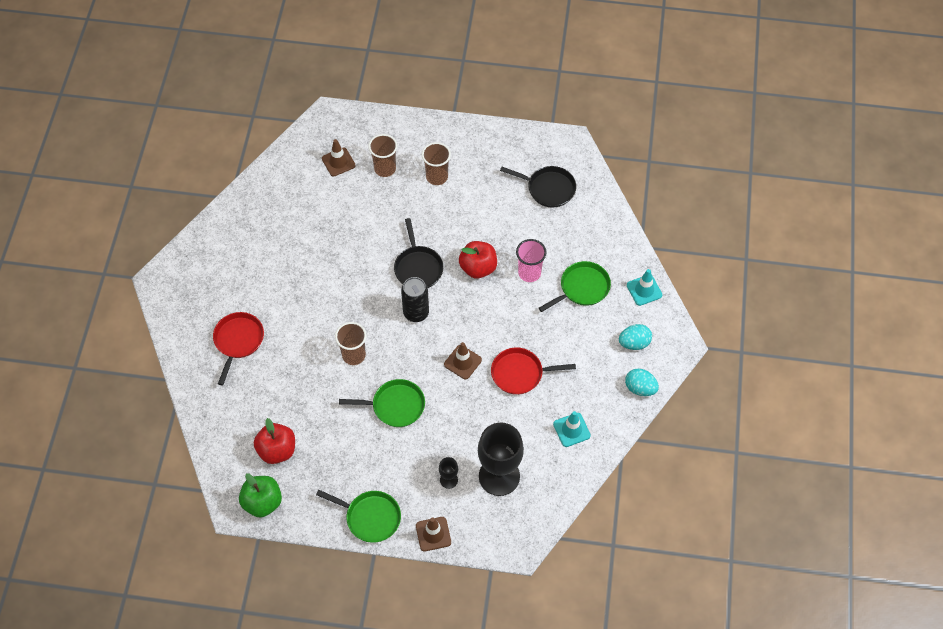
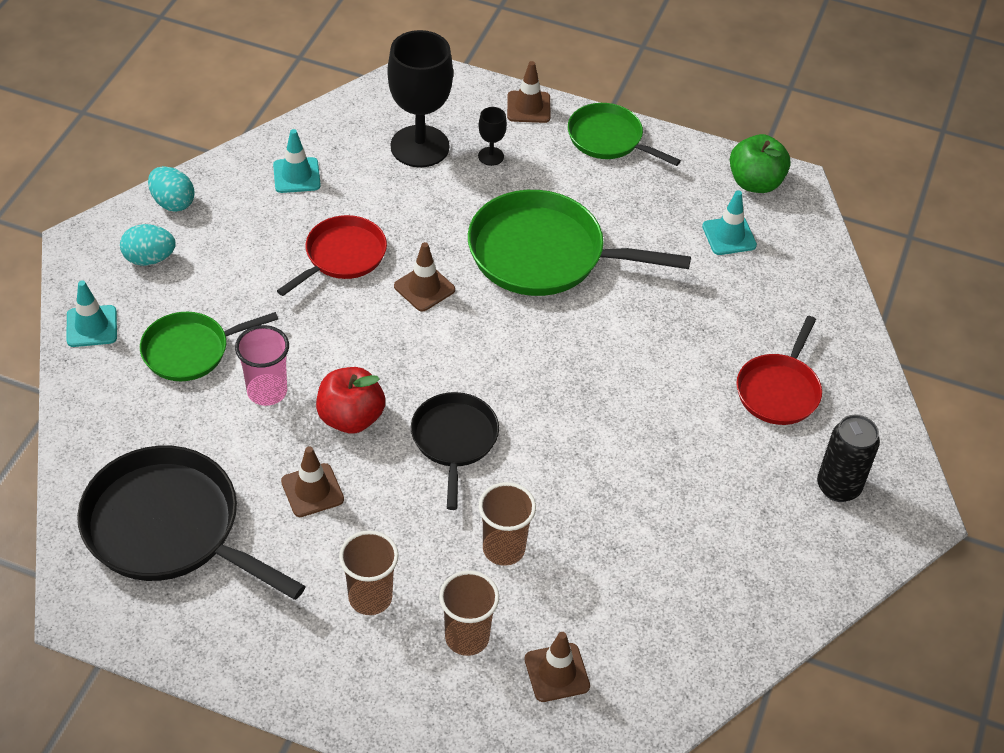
camera: 170 degrees left, 10 degrees down
(277, 450) = (729, 236): red apple -> turquoise traffic cone
(354, 355) = (593, 332): brown cup -> brown cup (503, 549)
(395, 406) = (543, 254): green pan -> green pan, size x1.68
(416, 313) = (477, 371): black can -> black can (838, 487)
(484, 223) = (312, 490): none -> brown traffic cone
(520, 373) = (342, 256): red pan -> red pan turned 60 degrees counterclockwise
(548, 188) = (168, 527): black pan -> black pan, size x1.68

